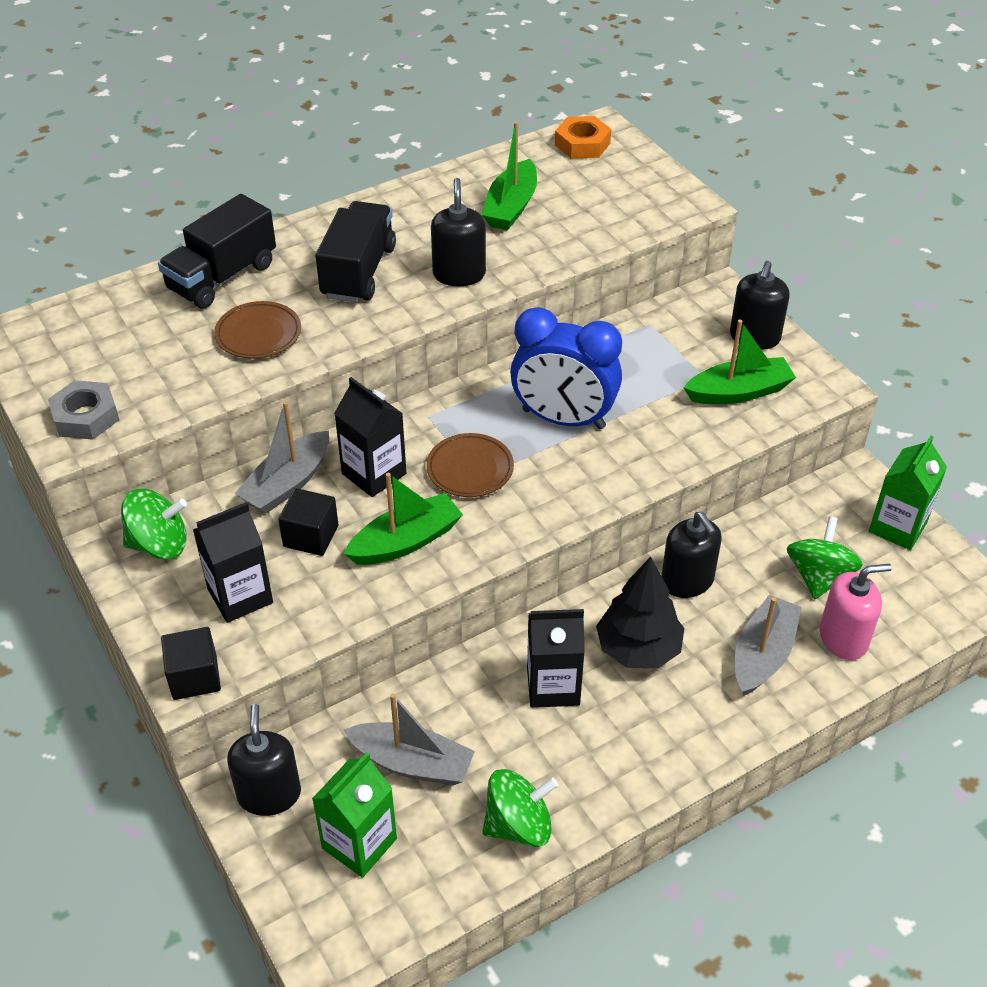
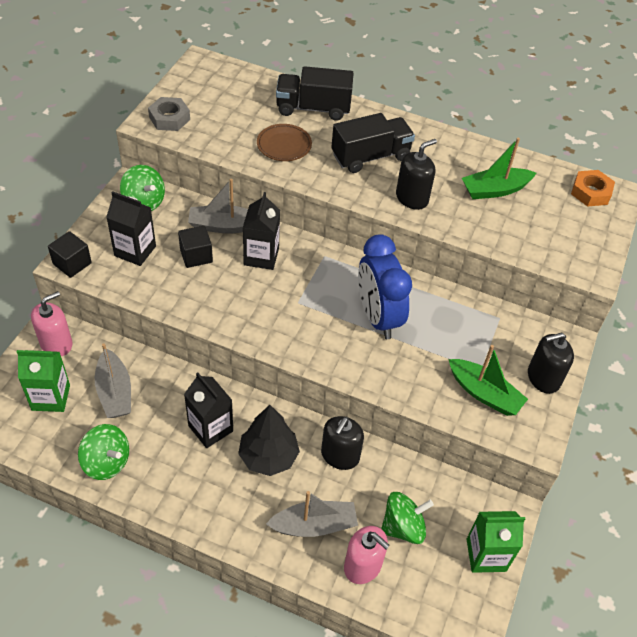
camera: 50 degrees right, 5 degrees up
(269, 794) = (56, 343): black soap dispenser -> pink soap dispenser
(405, 541) = (224, 296): green boat -> none
(470, 469) = (300, 295): brown plate -> none

